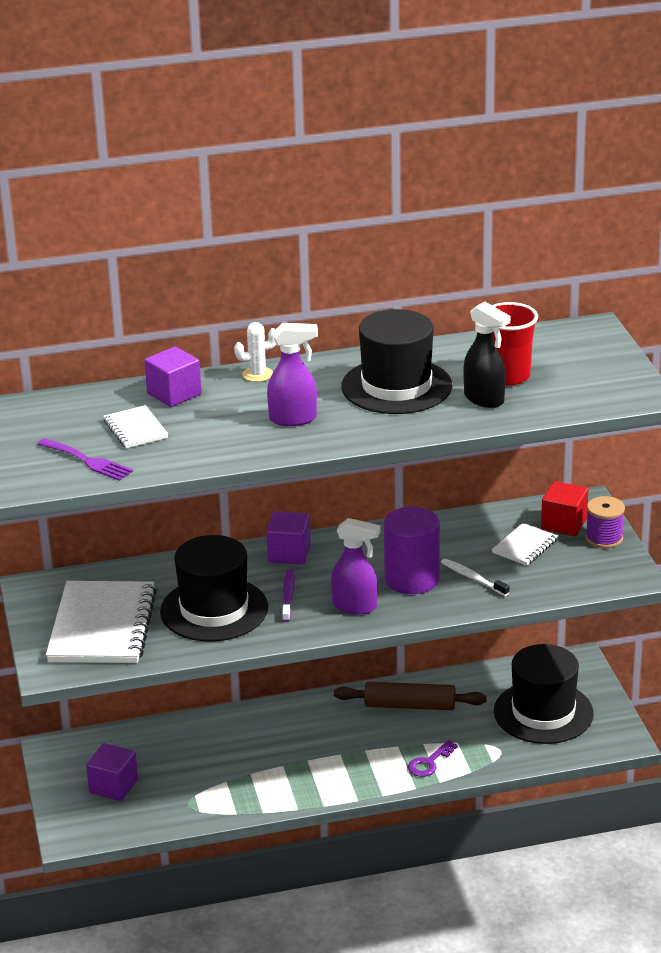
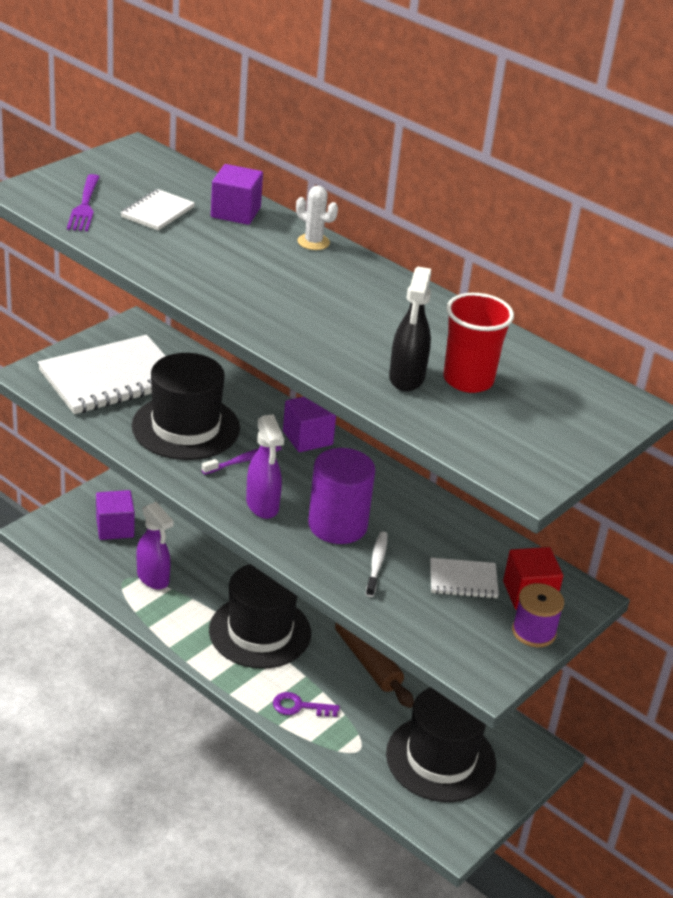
camera: 50 degrees right, 5 degrees up
(293, 419) = (255, 283): purple spray bottle -> purple spray bottle (153, 578)
(396, 386) = (374, 320): black hat -> black hat (260, 632)

